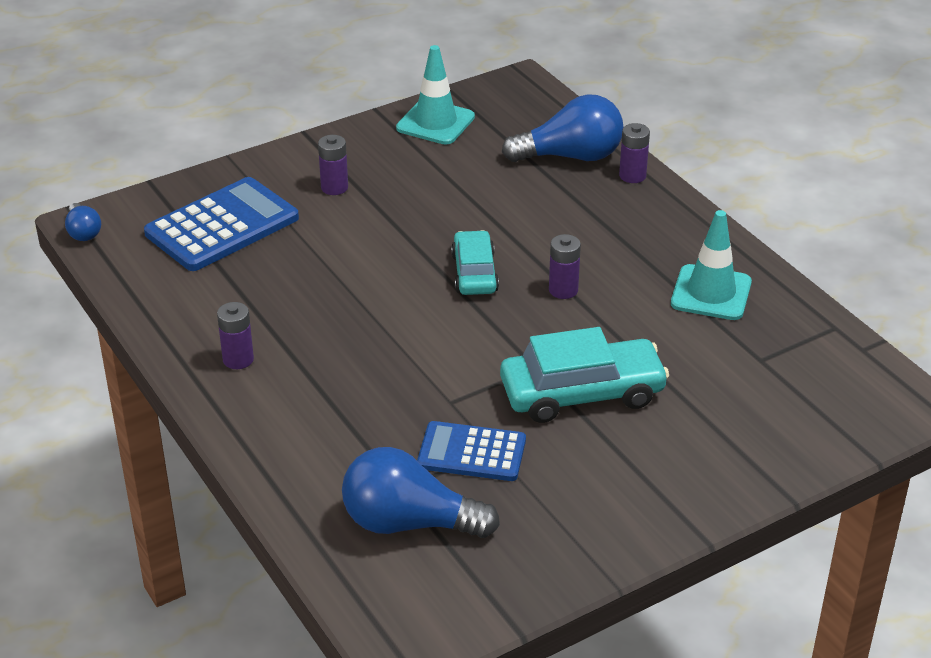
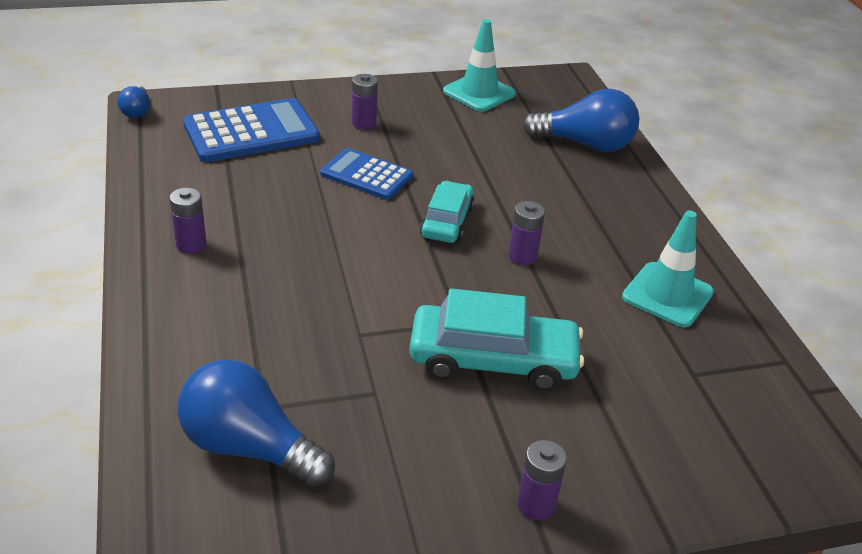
camera: 15 degrees right, 0 degrees up
(471, 452) = (352, 390): blue calculator -> blue calculator (366, 175)
(632, 176) = (635, 172): purple battery -> purple battery (536, 505)

